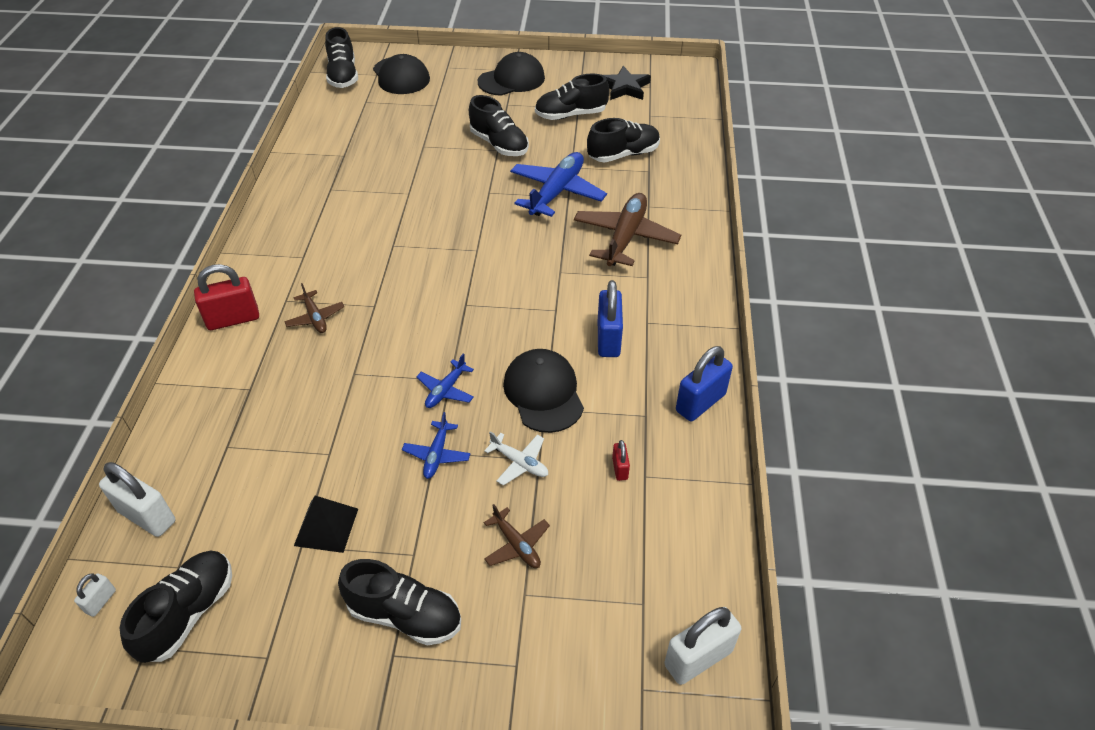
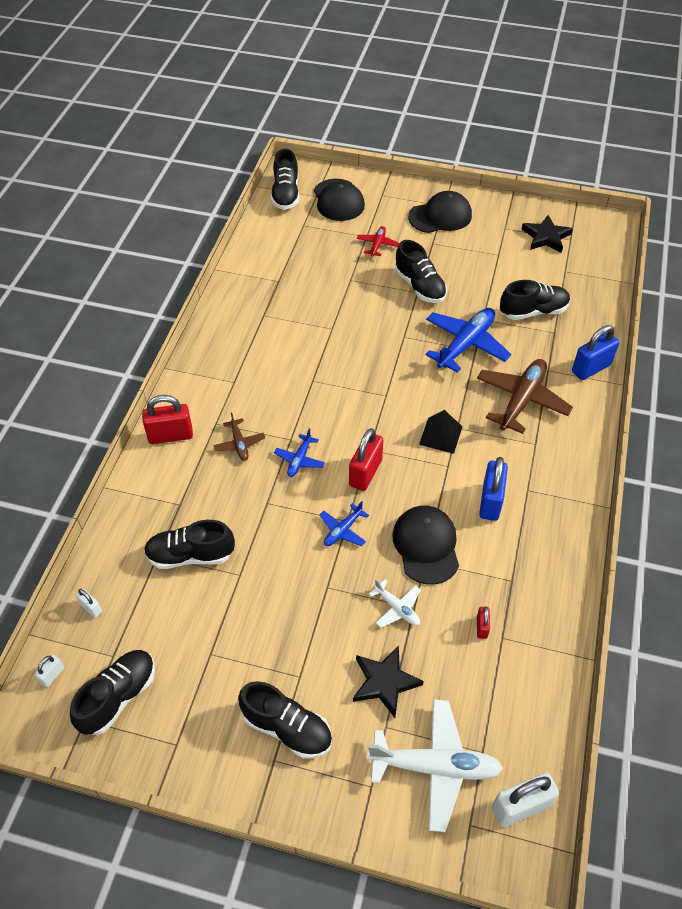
camera: 10 degrees right, 5 degrees up
(147, 516) = (91, 608): white padlock -> white padlock, size x0.50
(326, 527) = (232, 640): black pyramid -> black pyramid (440, 435)
(437, 454) = (328, 590): blue plane -> blue plane (299, 460)
(448, 111) = (377, 245): none -> red plane
(464, 328) = (365, 473): none -> red padlock
(516, 545) = (385, 682): brown plane -> black star
(570, 115) = (490, 262): black shoe -> black shoe (190, 555)
(590, 630) = (435, 767): none -> white plane
(700, 403) = (562, 576): blue padlock -> blue padlock (591, 368)

